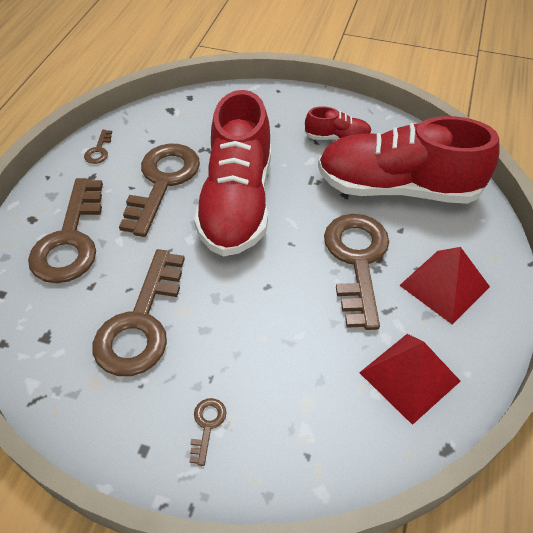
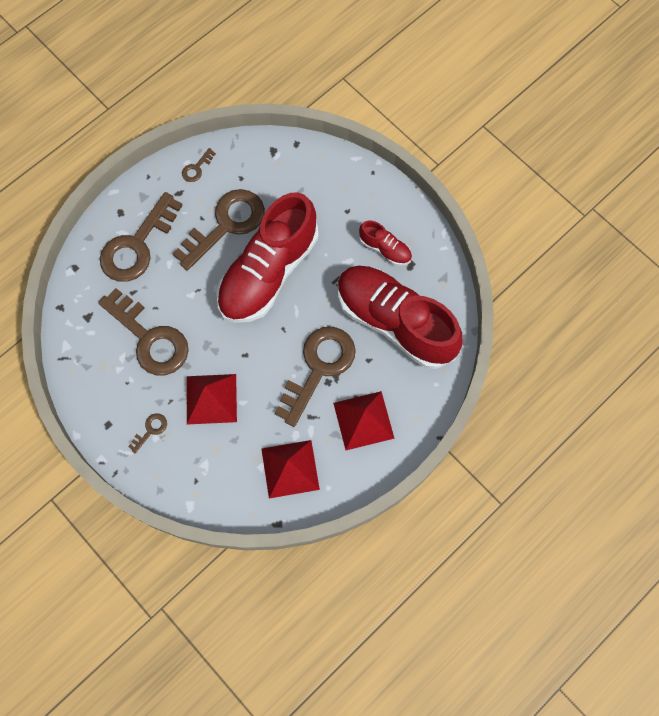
camera: 30 degrees right, 20 degrees up
(141, 323) = (149, 338): brown key -> brown key turned 90 degrees counterclockwise
(260, 349) = (211, 398): none -> red pyramid

